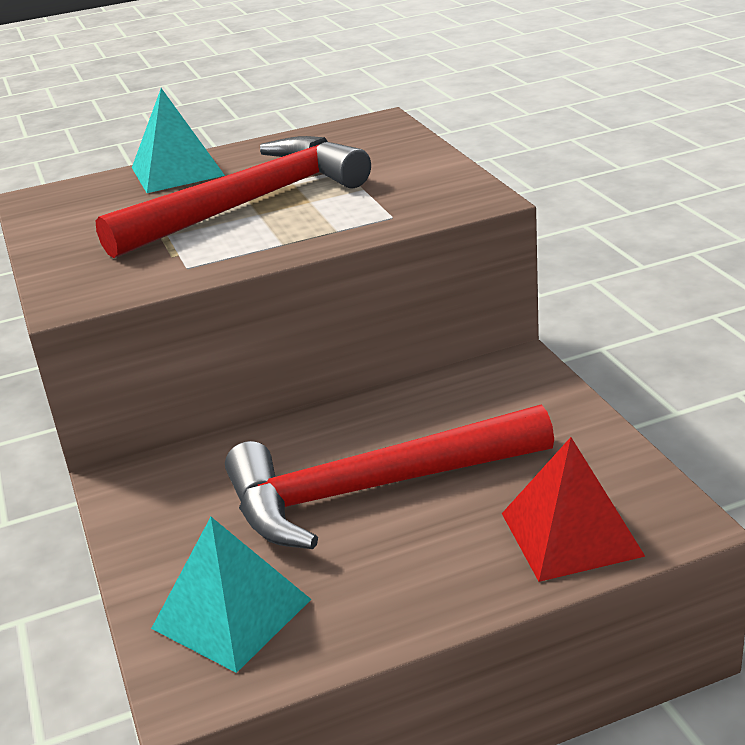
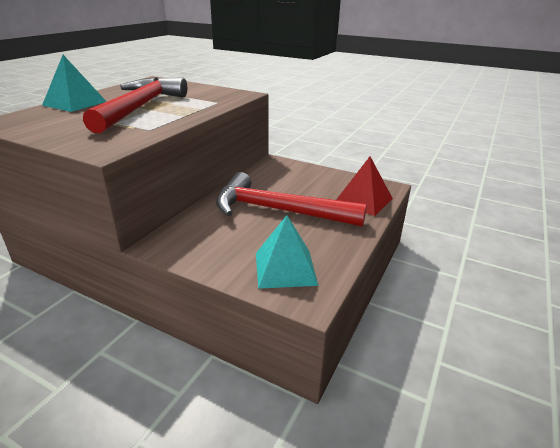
camera: 45 degrees left, 0 degrees up
(373, 489) = (278, 210): red hammer -> red hammer turned 75 degrees clockwise

